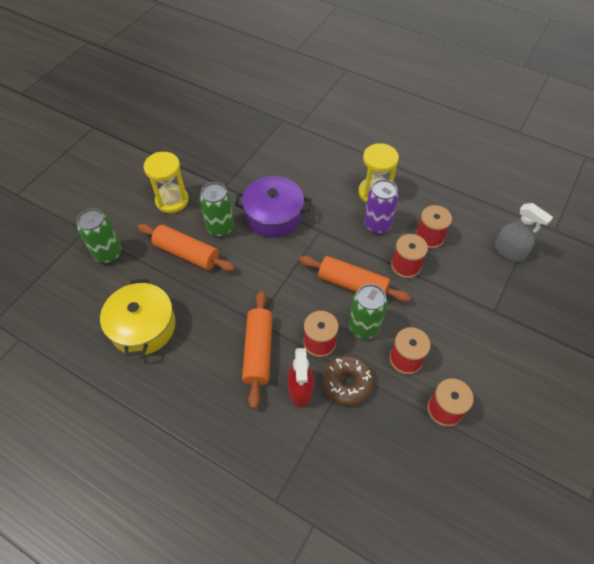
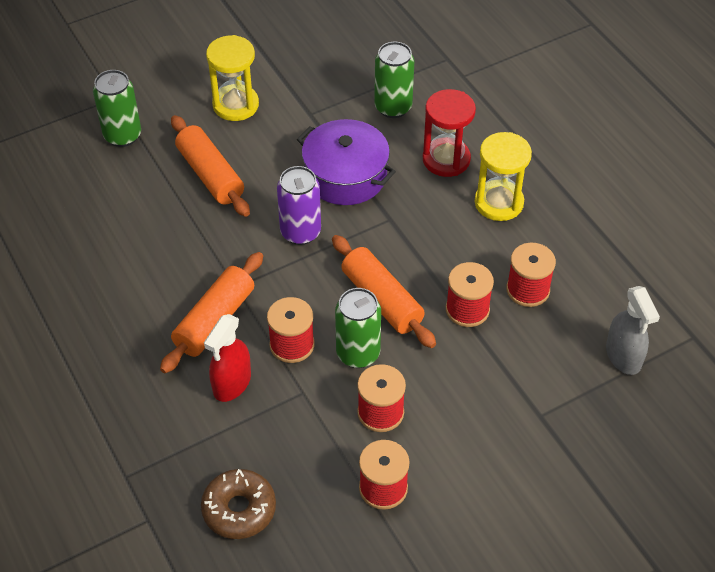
camera: 30 degrees right, 5 degrees down
(143, 327) = (108, 234): yellow pot -> none
(220, 228) = (270, 162): green can -> green can (393, 107)
(325, 180) = (446, 159): none -> red hourglass
(347, 383) = (290, 403): brown donut -> brown donut (239, 509)
(377, 225) = (470, 244): purple can -> purple can (300, 232)

